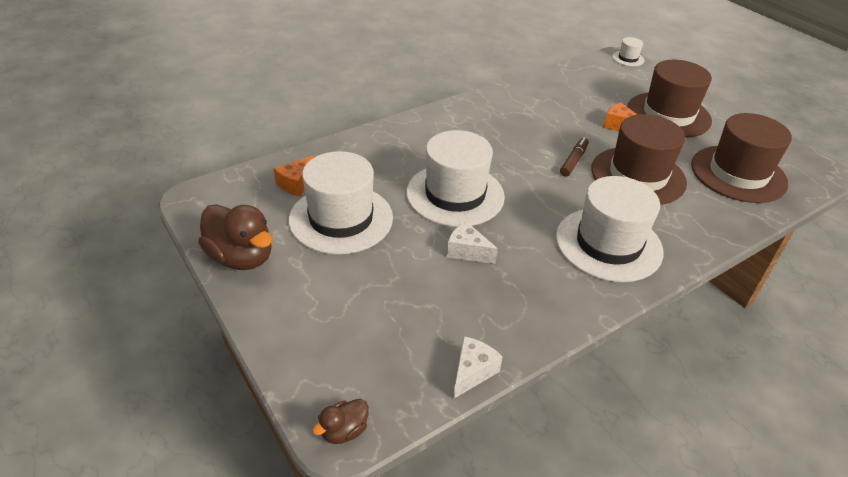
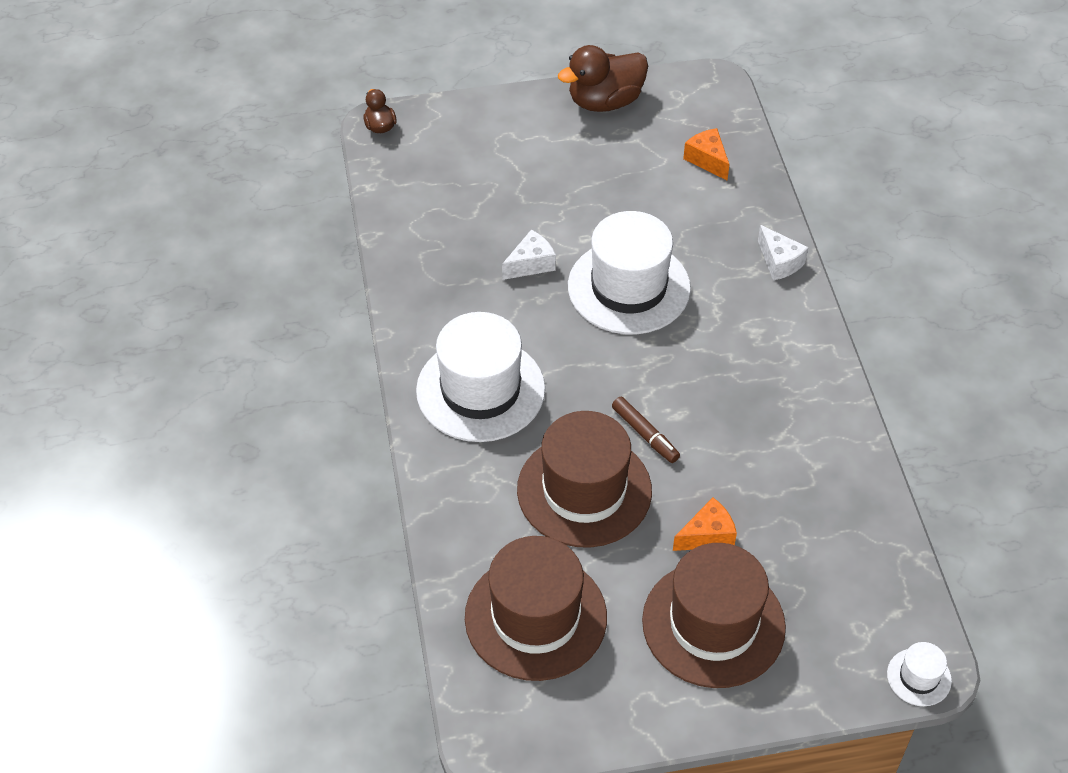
camera: 115 degrees right, 10 degrees up
(341, 219) = (630, 181): white hat -> none
(472, 372) = (386, 215): white cheese -> white cheese (779, 262)

